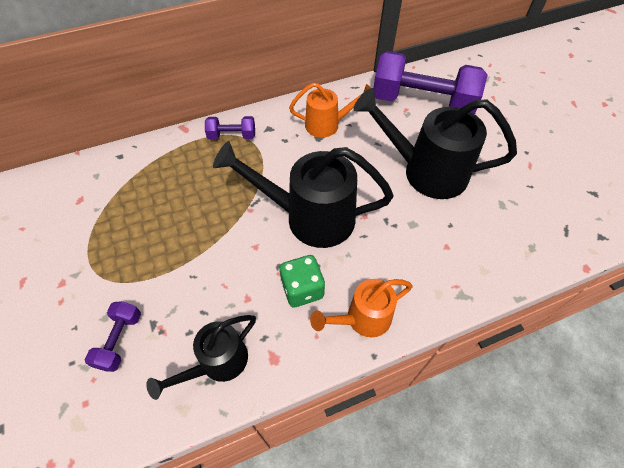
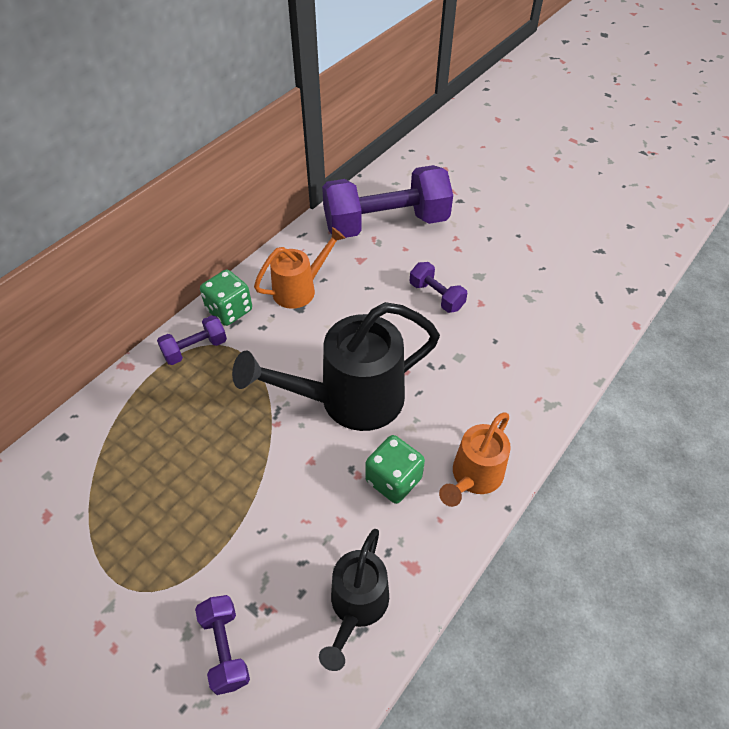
camera: 30 degrees left, 5 degrees down
(270, 119) = (229, 310): none -> green dice
(425, 171) = (436, 296): black watering can -> purple dumbbell

